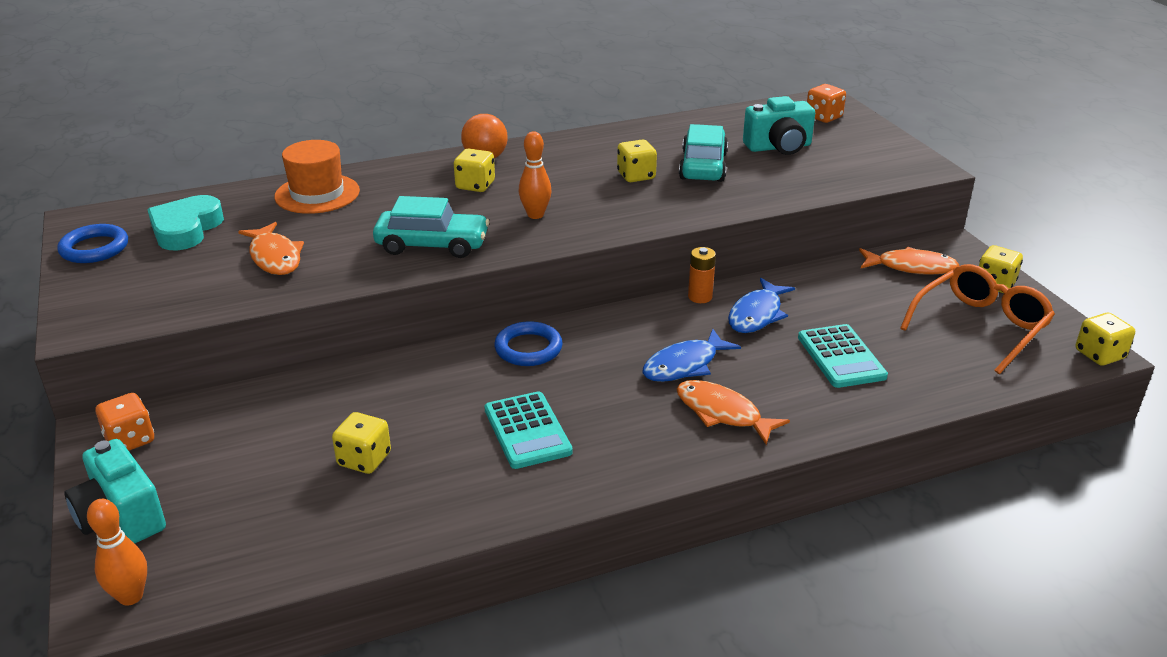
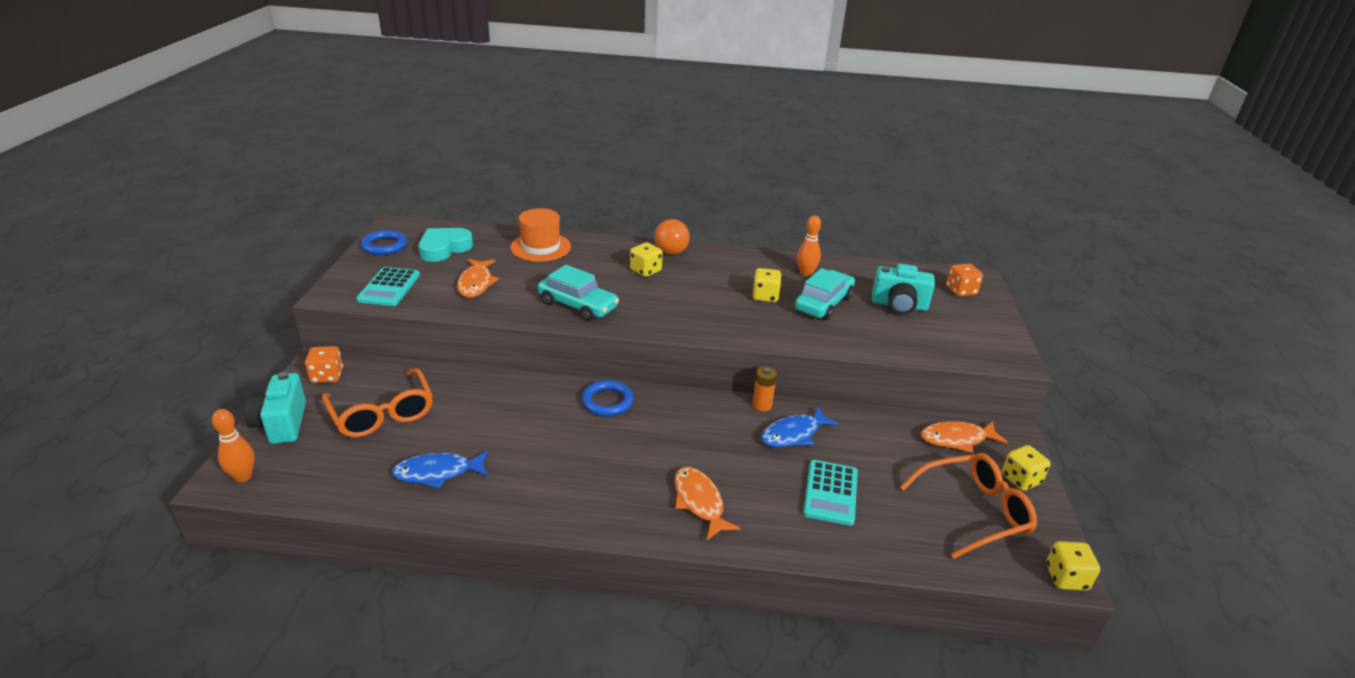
camera: 25 degrees right, 0 degrees up
(256, 456) = (382, 414): none -> orange glasses
(364, 459) = (439, 441): yellow dice -> none
(527, 431) = (554, 461): turquoise calculator -> turquoise calculator (389, 287)
(535, 215) = (666, 305): orange bowling pin -> orange bowling pin (806, 274)
(684, 365) = (704, 454): blue fish -> blue fish (437, 473)
(911, 267) = (956, 439): orange fish -> orange fish turned 135 degrees clockwise

